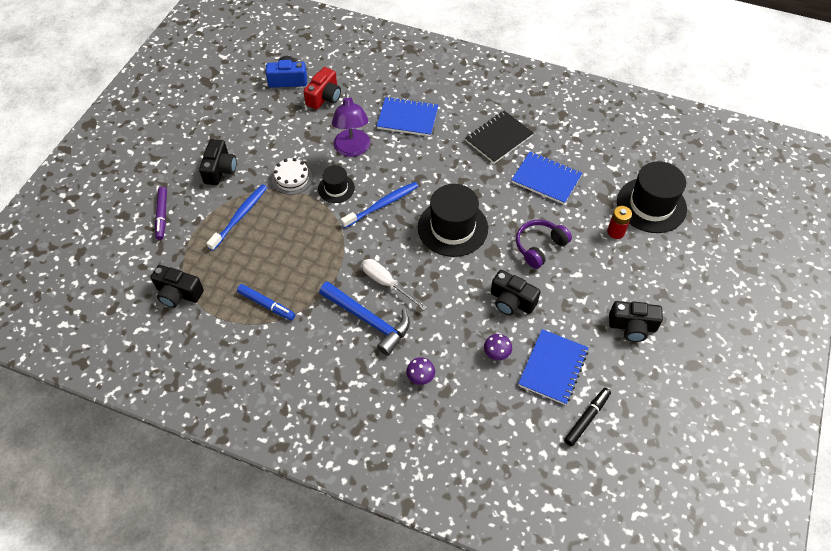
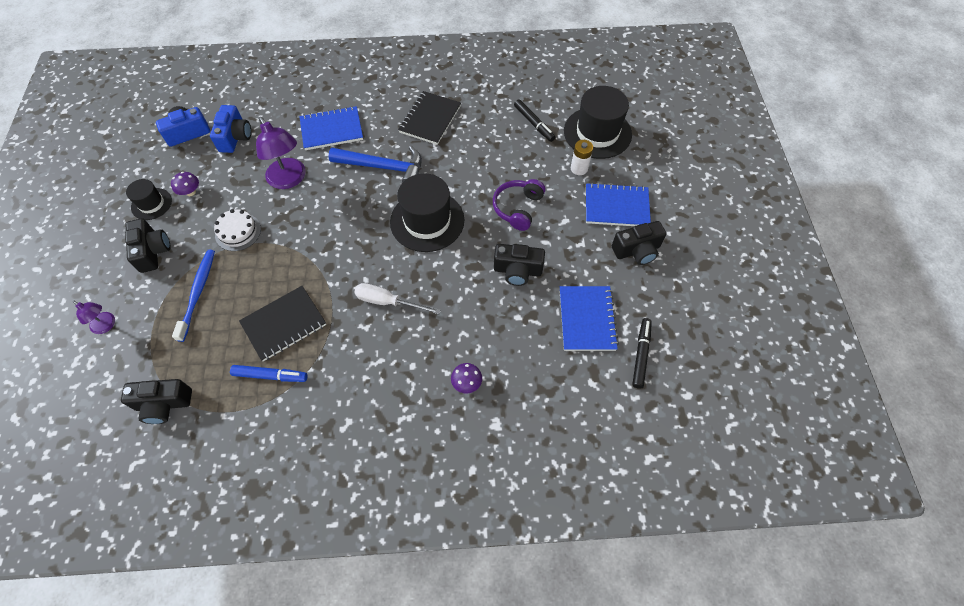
camera: 25 degrees left, 5 degrees up
(162, 216) = (106, 326): purple marker -> purple lamp
(295, 268) = (284, 324): none -> black notebook
(324, 97) = (235, 137): red camera -> blue camera
(336, 188) = (290, 225): black hat -> black hat (151, 204)
(369, 320) = (387, 347): blue hammer -> blue hammer (384, 167)
(382, 205) = (346, 224): blue toothbrush -> none
(496, 353) = (528, 327): purple mushroom -> purple mushroom (190, 192)
(546, 179) = (493, 142): blue notebook -> blue notebook (616, 206)
(593, 175) = (534, 124): none -> black marker
(615, 232) = (579, 168): red battery -> white battery

